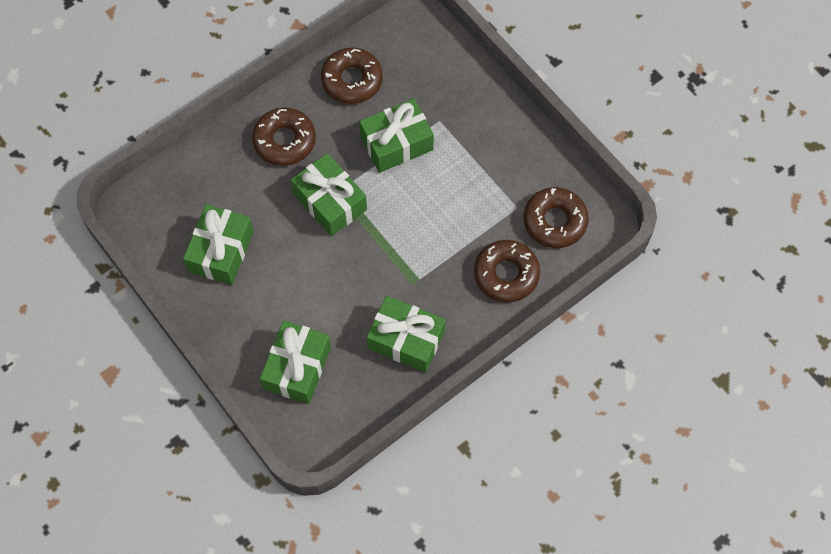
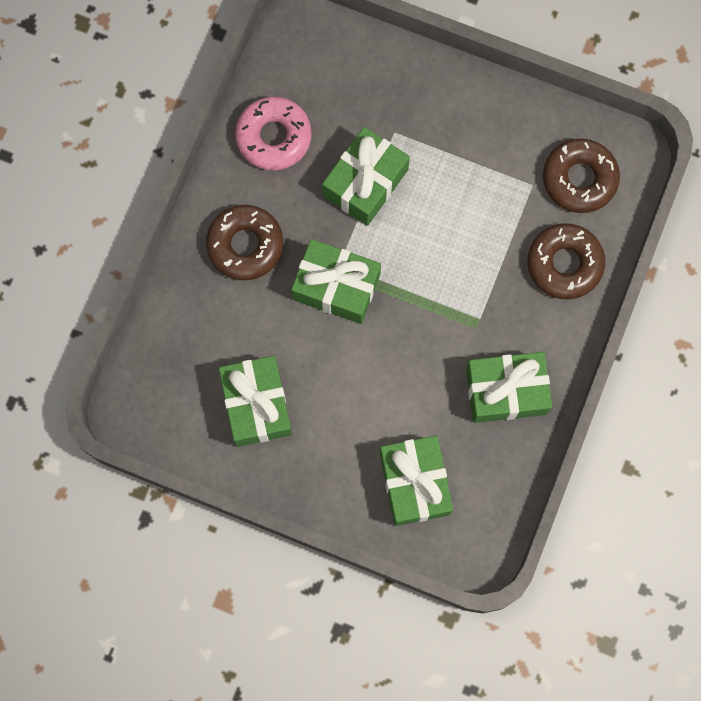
camera: 30 degrees left, 10 degrees up
(352, 80) = (274, 137): brown donut -> pink donut

